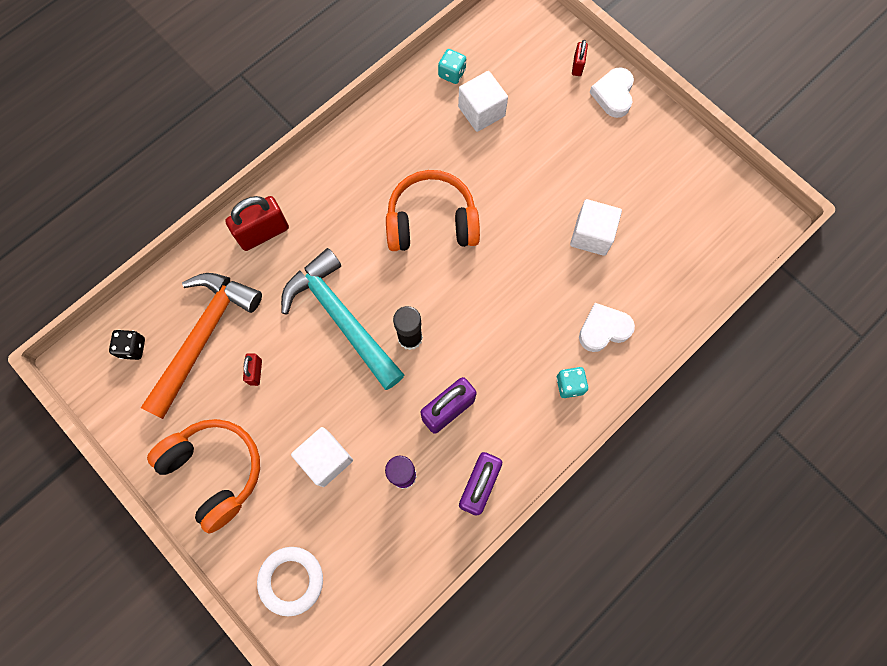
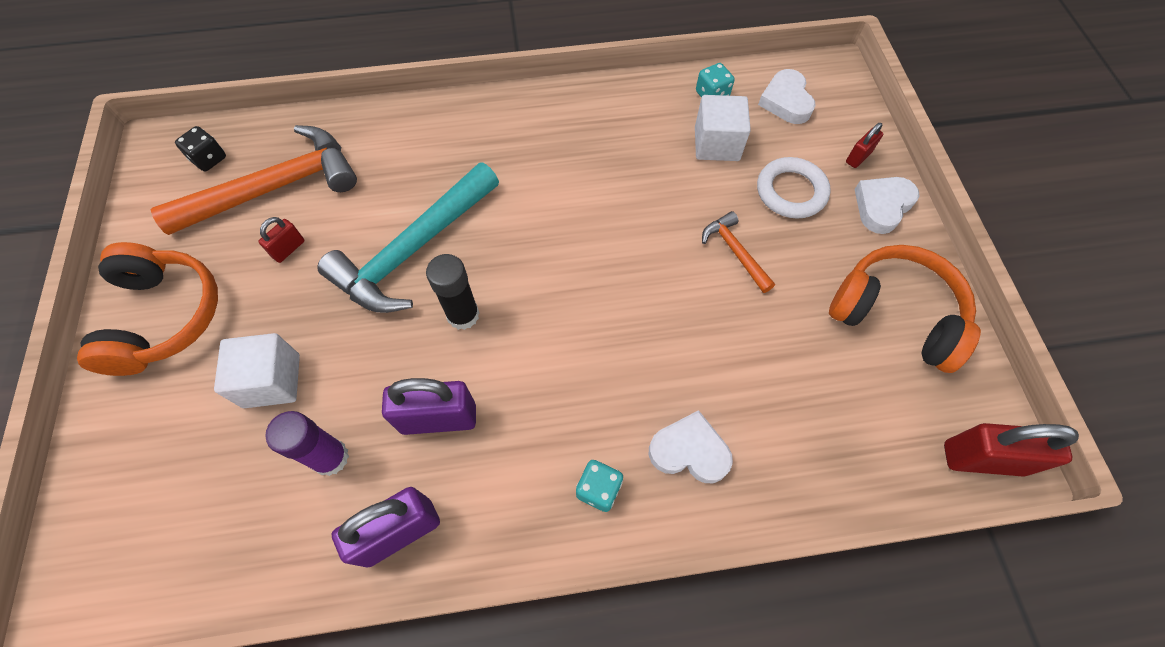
camera: 35 degrees right, 10 degrees down
(263, 233) = (411, 131): red padlock -> red padlock (982, 458)
(291, 580) = (120, 486): white ring -> white ring (791, 191)
(341, 317) = (413, 250): turquoise hammer -> turquoise hammer turned 135 degrees counterclockwise
(431, 222) = (580, 216): orange headphones -> orange headphones (895, 315)
(504, 48) = (786, 101): none -> white heart
(545, 185) = (735, 251): none -> orange hammer
(591, 235) = (751, 335): white cube -> none

